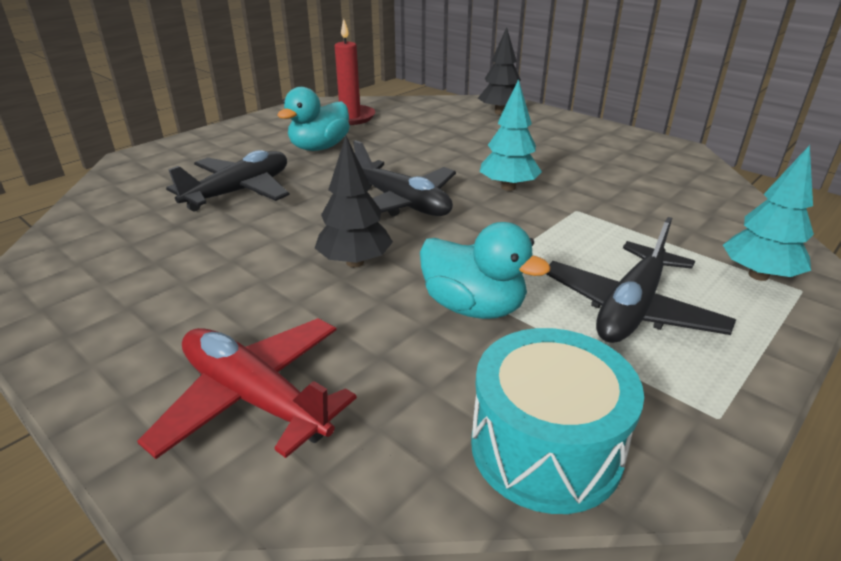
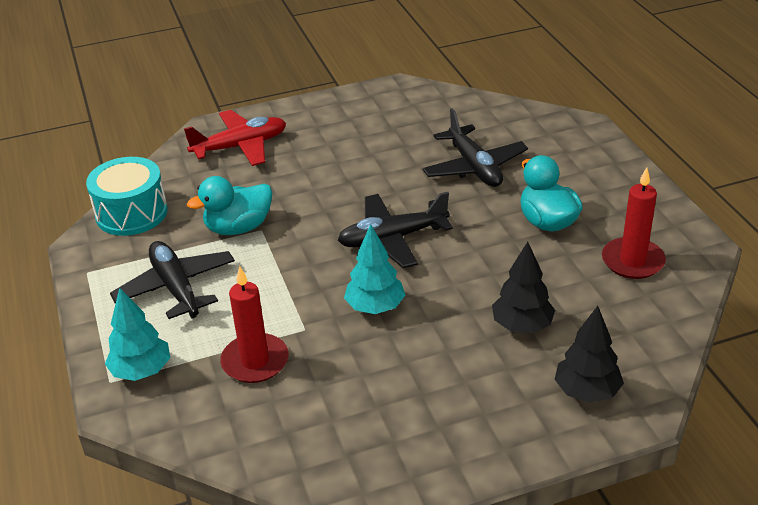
camera: 120 degrees right, 5 degrees up
(355, 262) = (326, 197): black tree -> black tree (522, 326)
(646, 219) = (255, 361): none -> red candle

